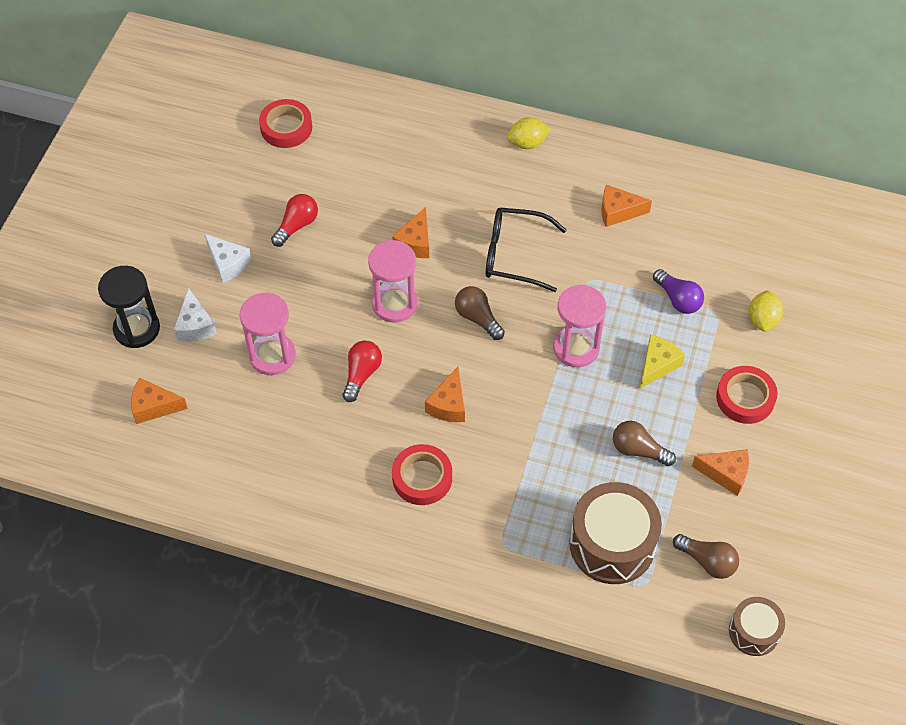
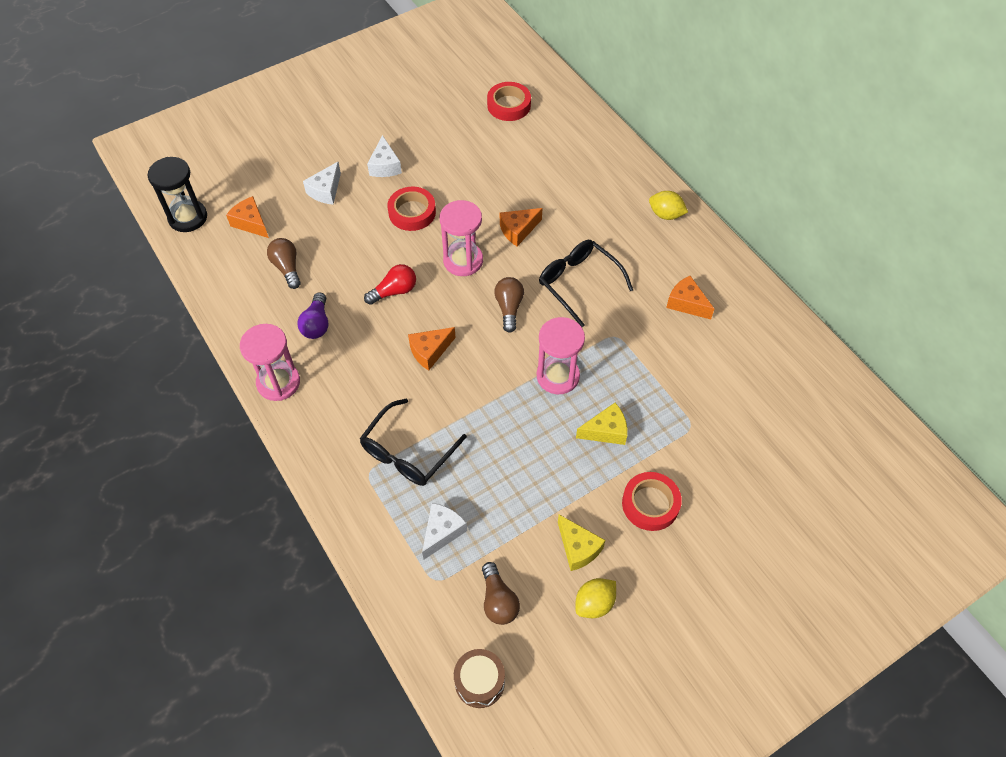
camera: 40 degrees right, 0 degrees up
(137, 329) = (290, 170): black hourglass -> black hourglass (188, 217)
(272, 355) = (352, 240): pink hourglass -> pink hourglass (278, 382)
(296, 225) = (452, 170): red light bulb -> none
(422, 478) = (362, 387): red tape -> red tape (412, 212)
(518, 503) = (408, 452): none -> black glasses
(612, 544) = (442, 532): brown drum -> white cheese
(638, 450) = (529, 480): brown light bulb -> brown light bulb (287, 268)
(678, 299) = (670, 395): purple light bulb -> purple light bulb (316, 324)
(726, 474) = (578, 548): orange cheese -> yellow cheese
(763, 320) = (723, 456): yellow lemon -> yellow lemon (594, 603)

